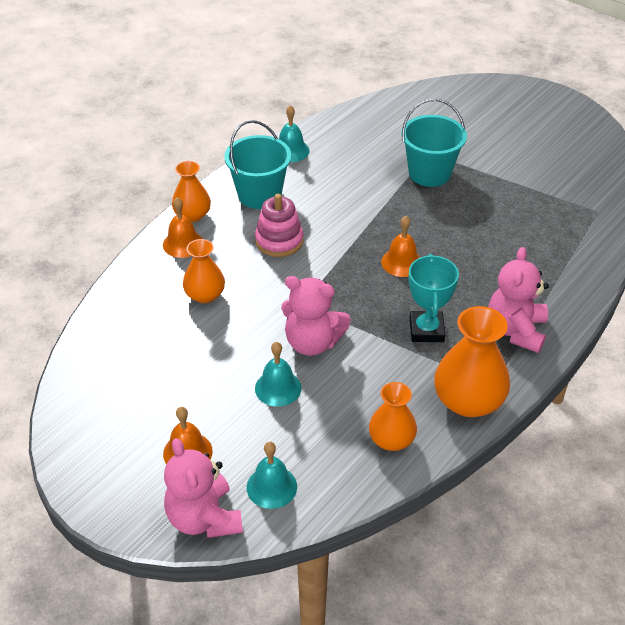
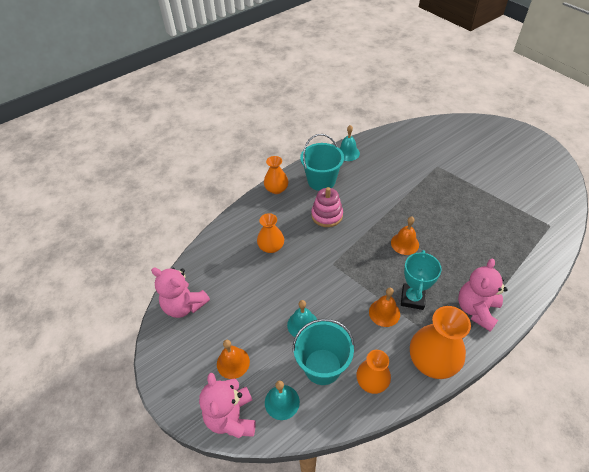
camera: 15 degrees right, 5 degrees up
(183, 243) = (266, 208): orange bell -> orange bell (384, 313)
(312, 342) = (333, 294): pink teddy bear -> pink teddy bear (184, 305)
(429, 173) = (436, 181): turquoise bucket -> turquoise bucket (322, 366)

